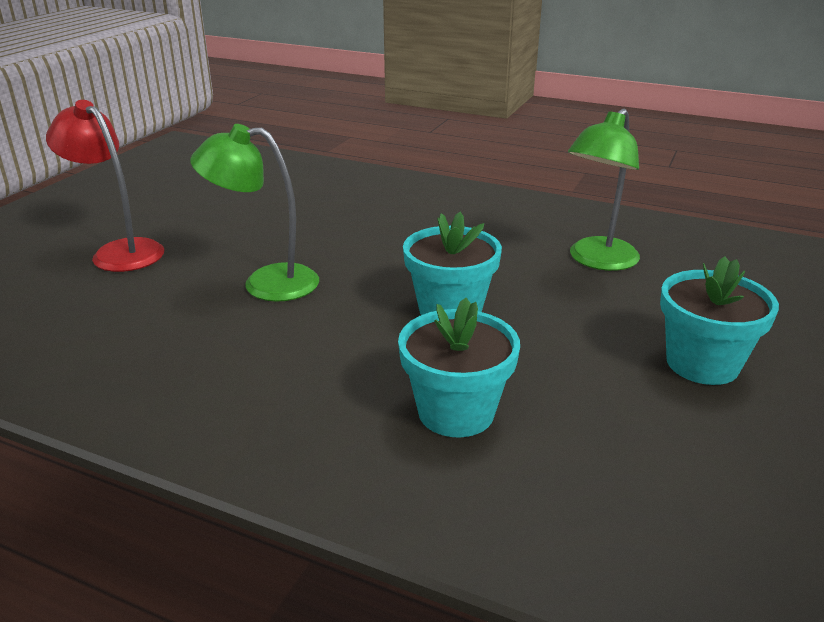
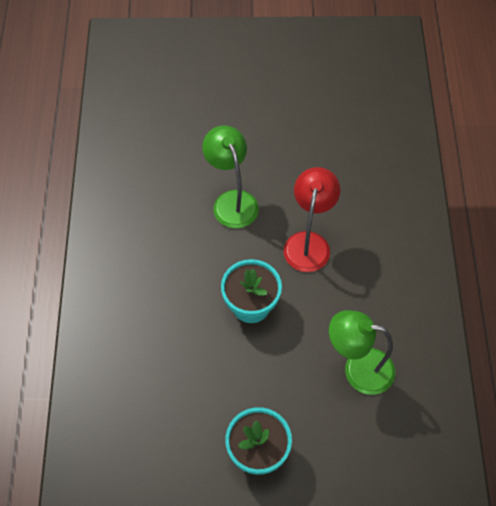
camera: 65 degrees right, 30 degrees up
(120, 251) = (228, 111): red lamp -> red lamp (309, 243)
(456, 412) = (158, 343): turquoise flower pot -> none

